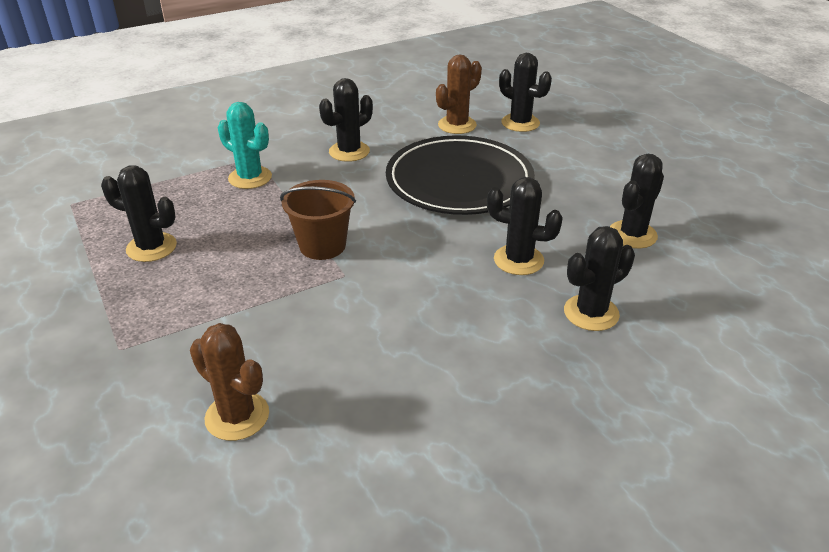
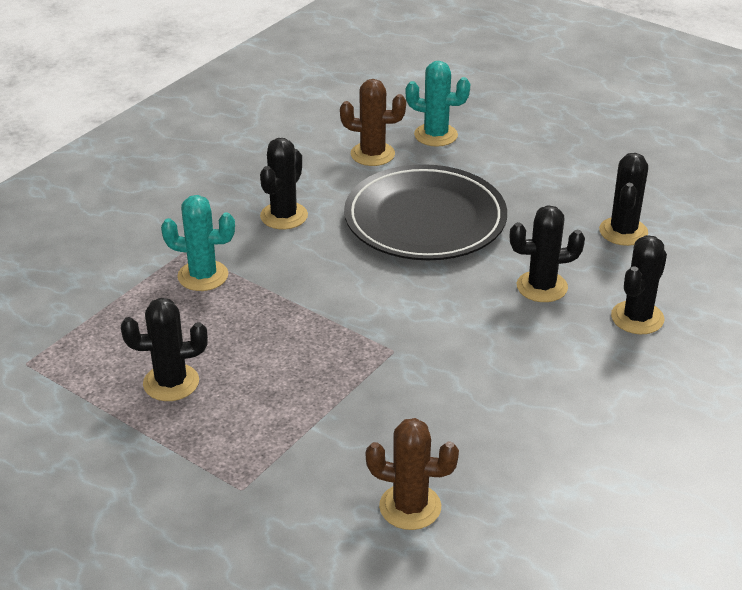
camera: 25 degrees left, 0 degrees up
(322, 246) = (347, 327): brown bucket -> none
(457, 125) = (372, 154): brown cactus -> brown cactus turned 75 degrees clockwise
(520, 123) = (436, 135): black cactus -> turquoise cactus

